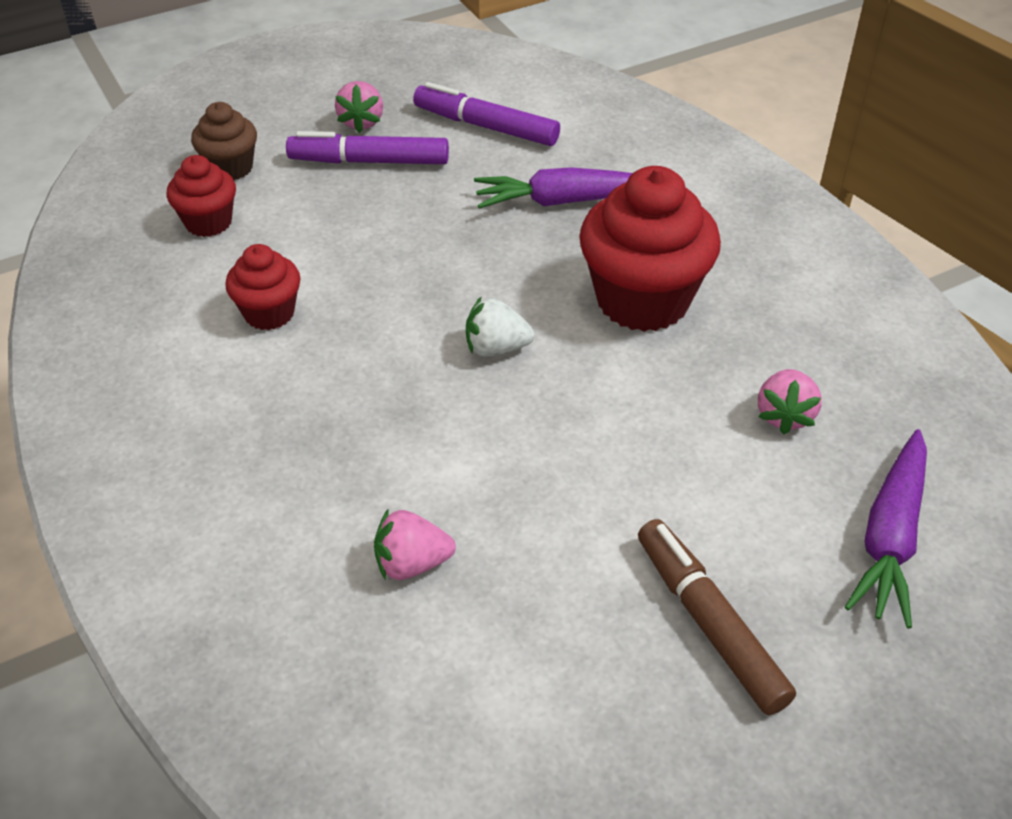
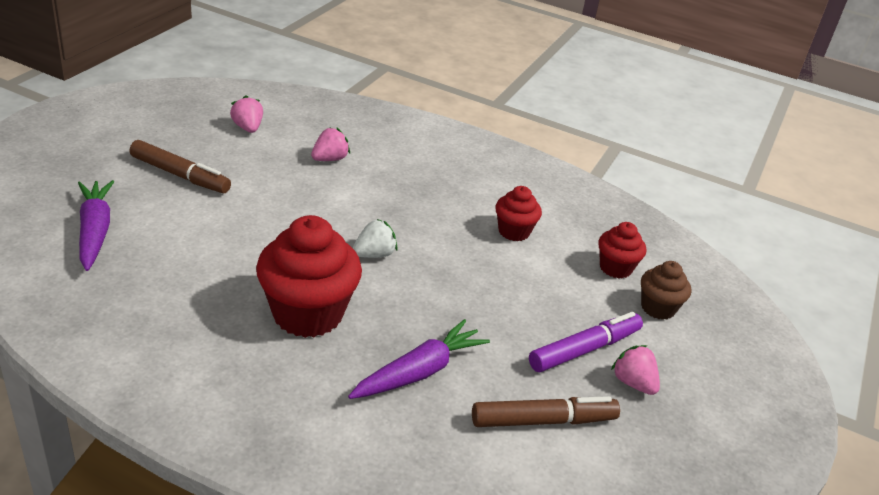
camera: 140 degrees right, 10 degrees down
(486, 126) = (543, 421): purple marker -> brown marker
(784, 415) = (177, 272): pink strawberry -> pink strawberry (248, 128)

